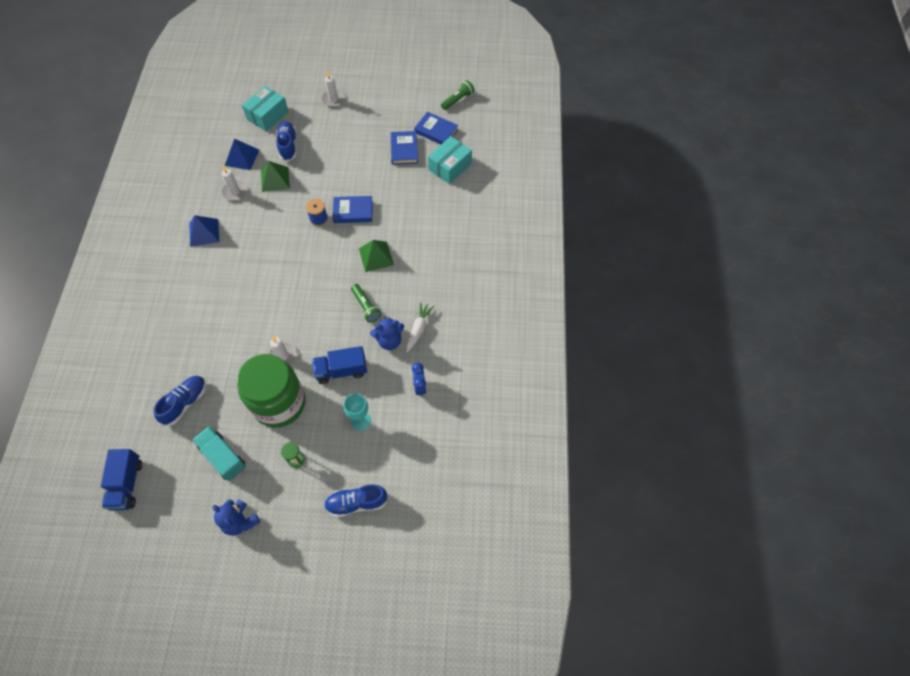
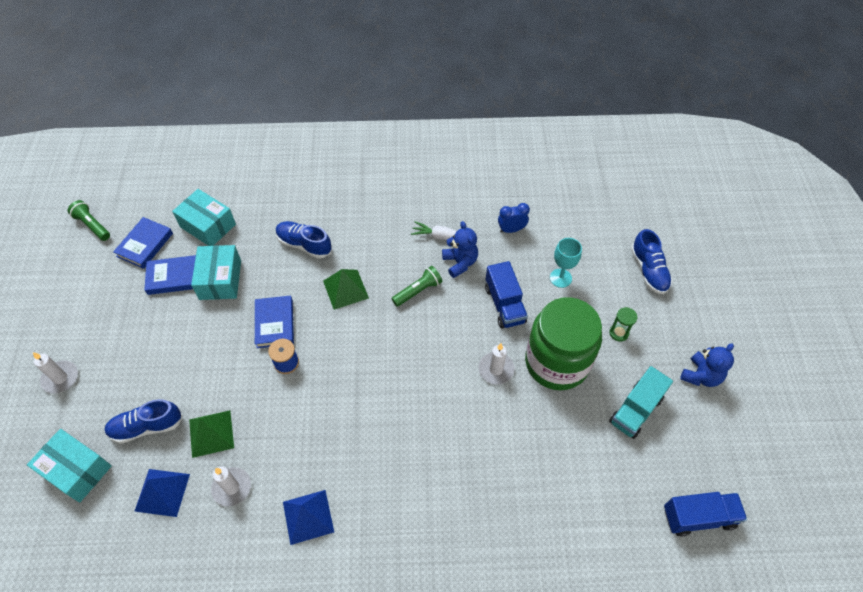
camera: 95 degrees left, 5 degrees down
(185, 403) = (578, 473): blue shoe -> blue shoe (304, 245)
(397, 177) = (220, 279): none -> turquoise box

